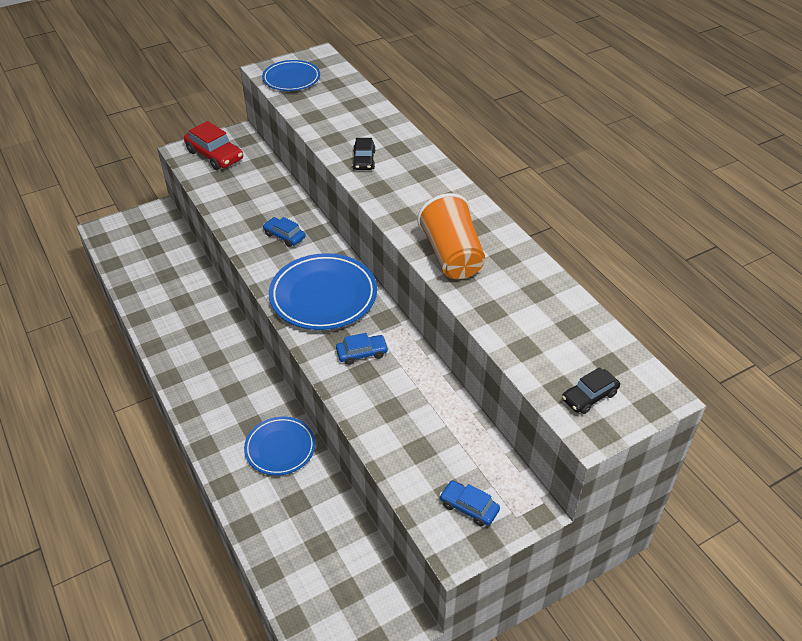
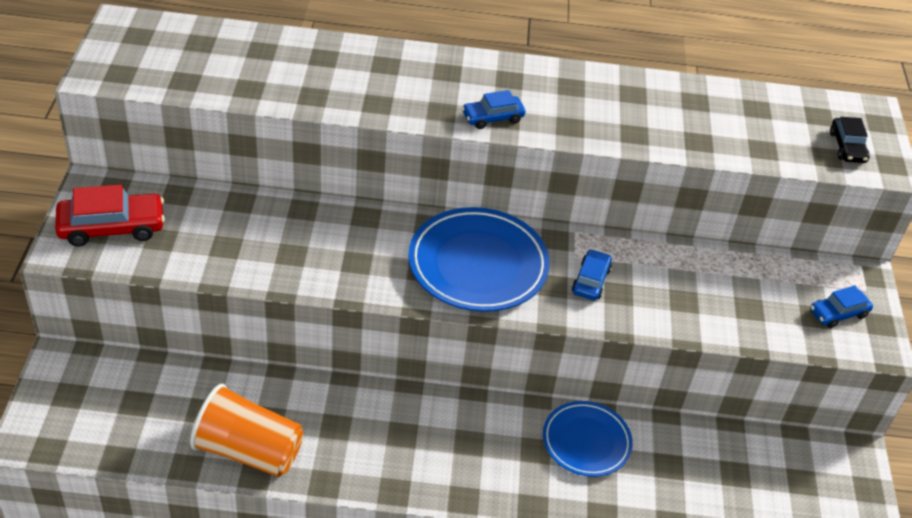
camera: 60 degrees left, 0 degrees up
(284, 236) = (344, 245): blue car -> blue car (492, 118)
(291, 79) = (145, 66): blue plate -> none
(364, 160) = (380, 96): black car -> none
(452, 256) = (600, 122): orange cup -> orange cup (248, 451)

